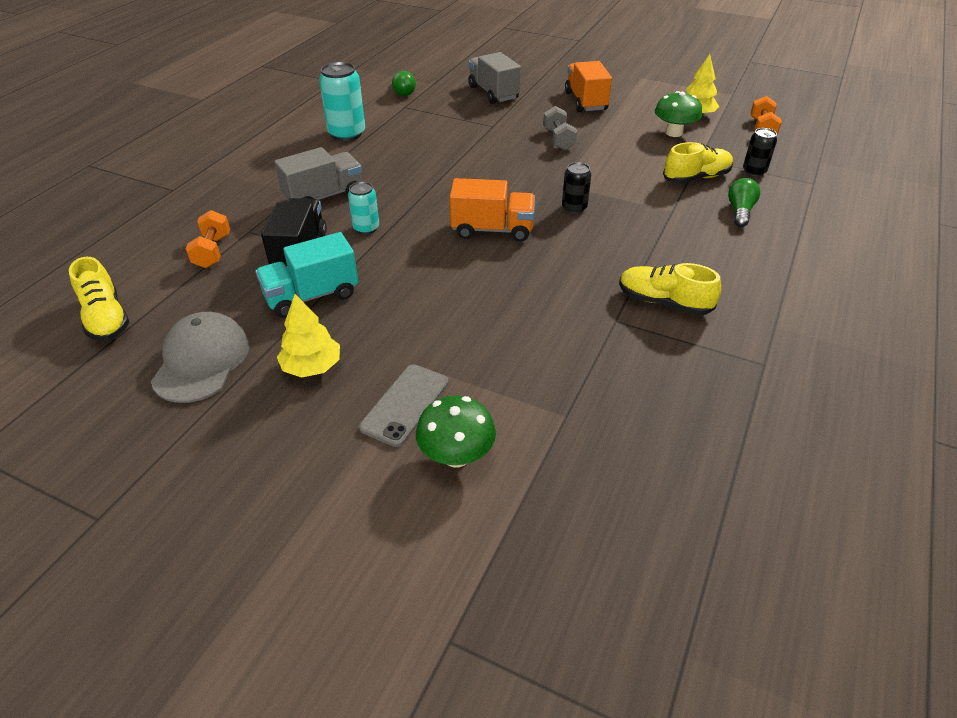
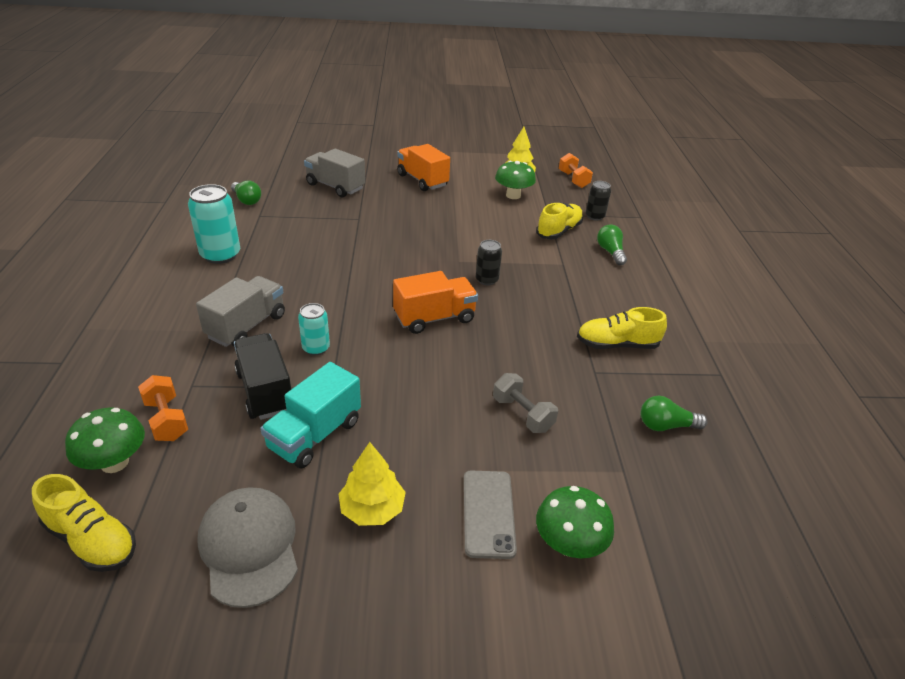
camera: 30 degrees left, 5 degrees down
(157, 271) = (115, 462): none -> green mushroom
(558, 139) = (426, 220): grey dumbbell -> grey dumbbell (522, 414)
(650, 392) = (666, 426): none -> green light bulb

